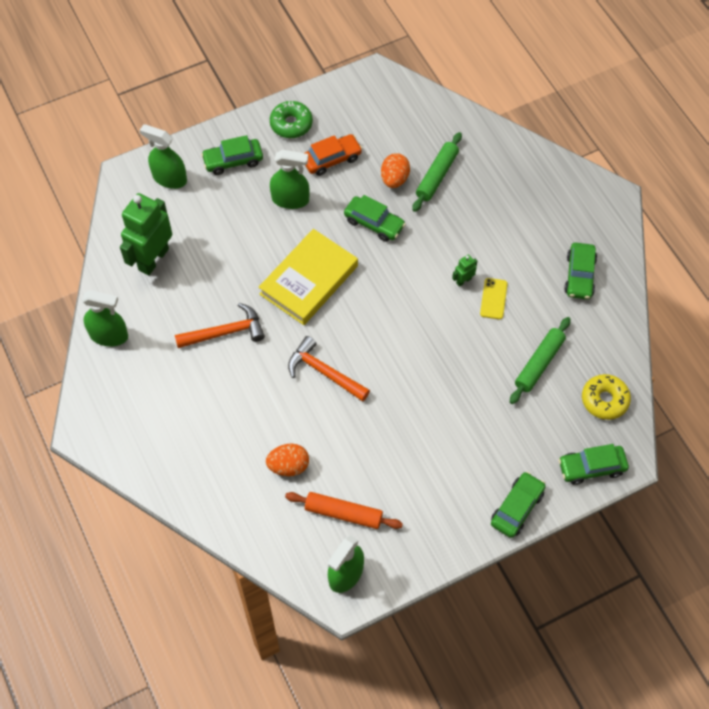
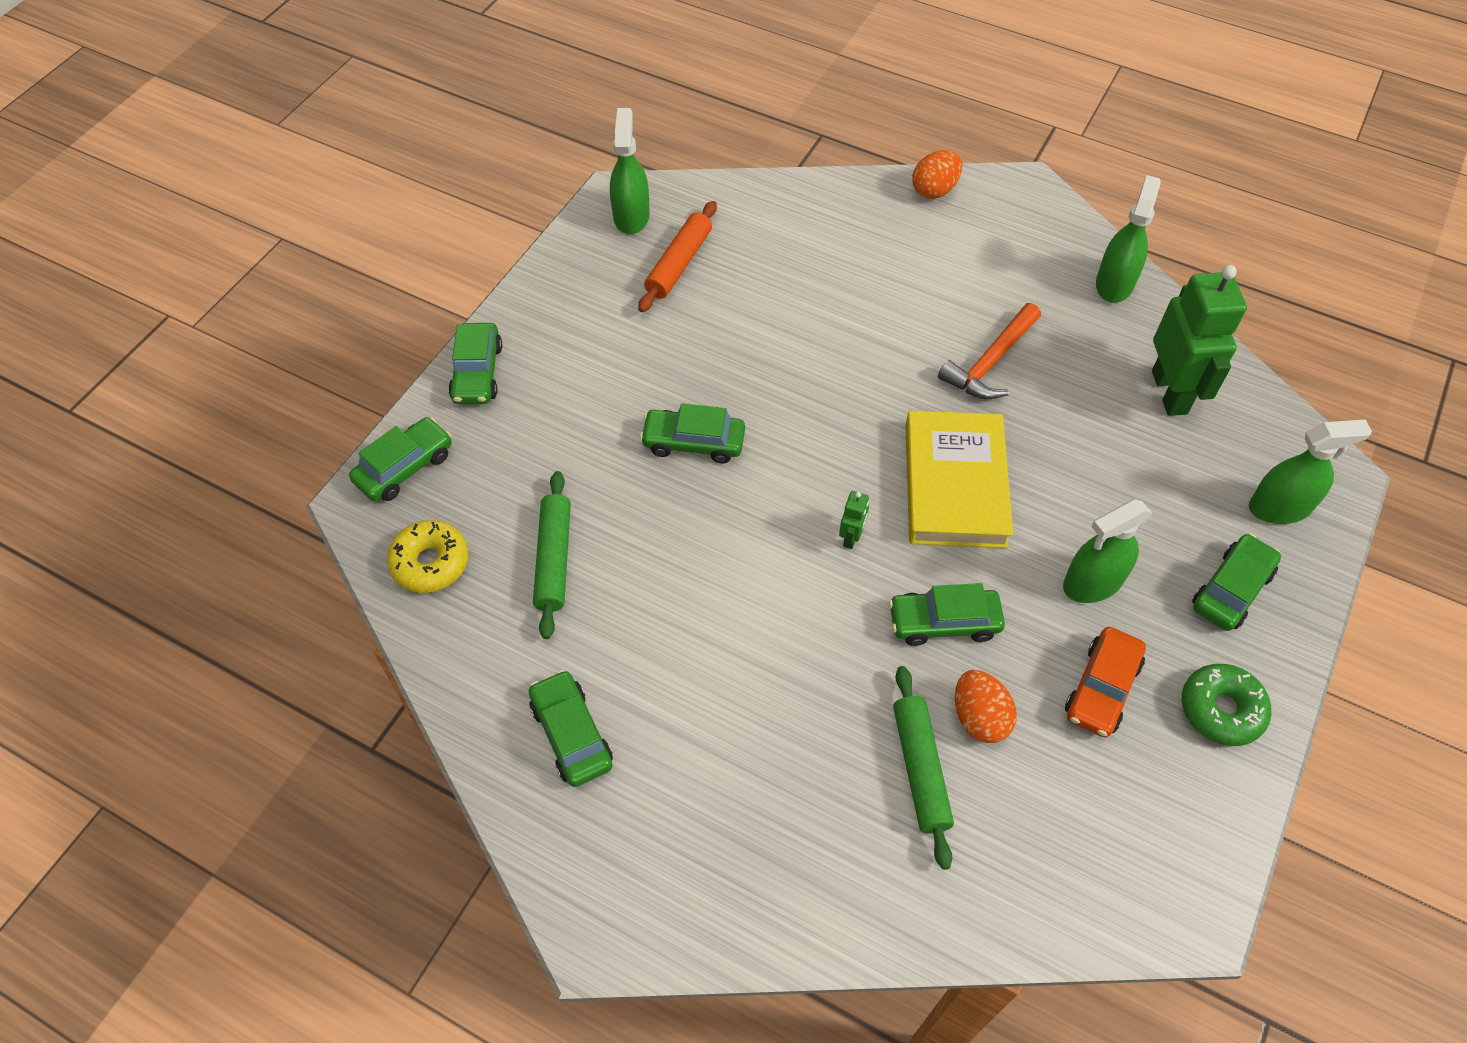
camera: 145 degrees right, 5 degrees down
(109, 335) = (1114, 284): green spray bottle -> green spray bottle turned 135 degrees clockwise
(288, 466) = (780, 273): orange egg -> orange egg (934, 190)
(324, 372) = (829, 386): orange hammer -> none
(343, 513) = (679, 264): orange rolling pin -> orange rolling pin turned 45 degrees counterclockwise
(423, 385) = (693, 442): none -> green car
(463, 281) = (744, 615): green robot -> green robot (851, 537)
(493, 299) = (681, 614): yellow phone -> none

